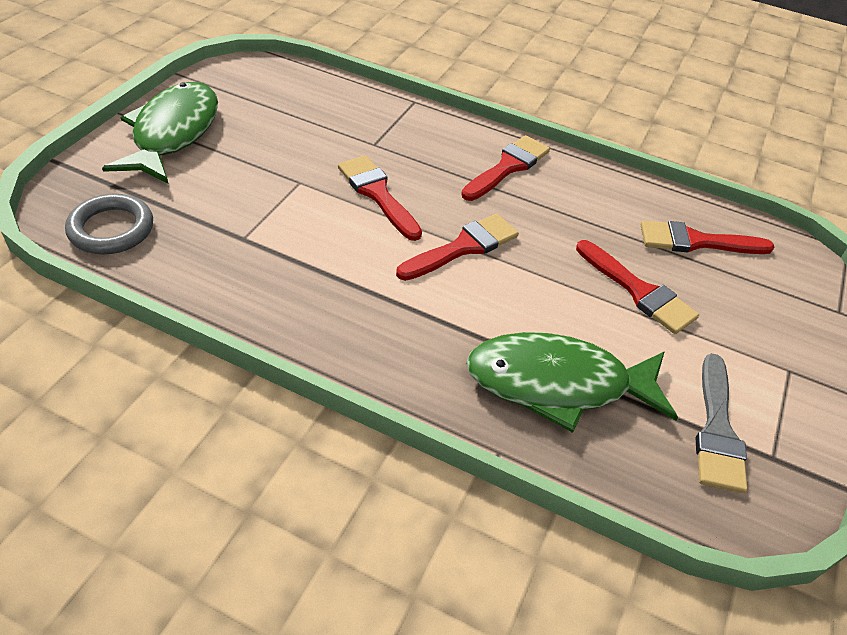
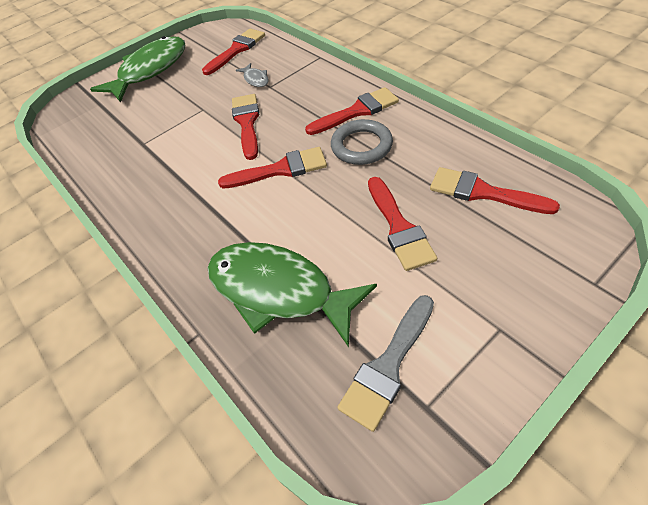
camera: 35 degrees right, 5 degrees up
(111, 229) = (76, 128): grey ring -> grey ring (361, 146)
(290, 97) = (236, 50): none -> red brush
(348, 136) = (255, 79): none -> grey fish

